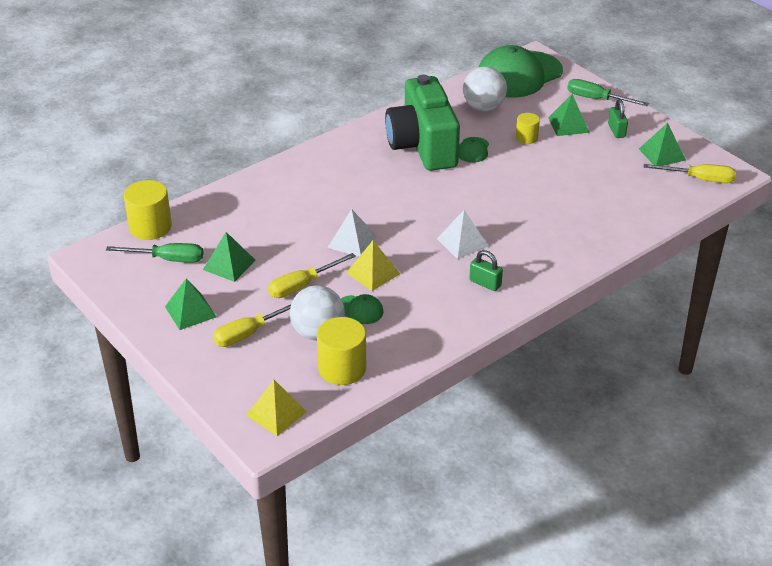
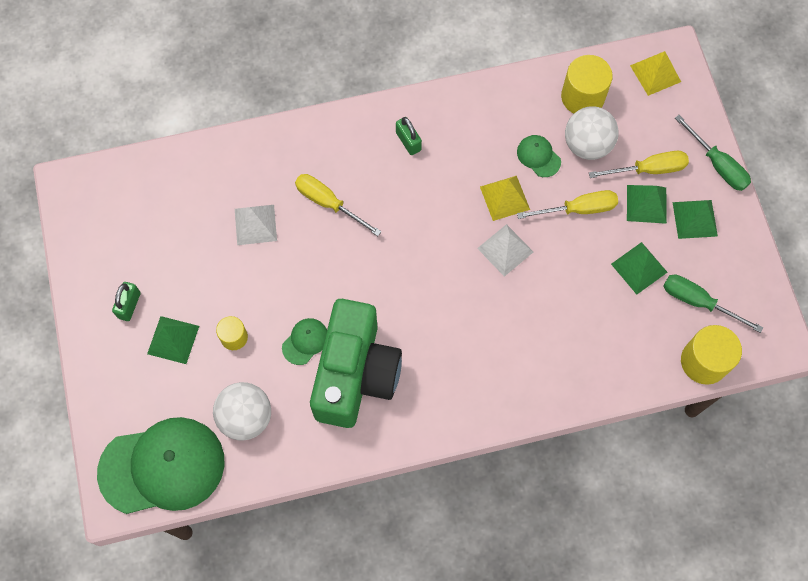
camera: 155 degrees left, 30 degrees up
(462, 242) = (399, 203): white pyramid -> white pyramid (255, 224)
(596, 99) = (107, 373): green screwdriver -> green screwdriver (717, 164)
(662, 154) = (113, 245): green pyramid -> green pyramid (646, 204)
(699, 179) = (107, 191): yellow screwdriver -> yellow screwdriver (328, 203)

